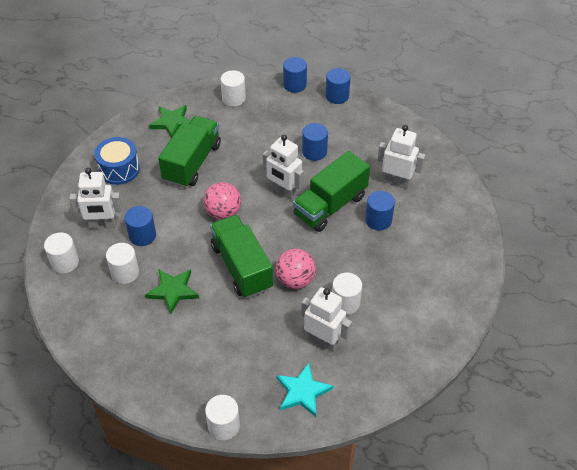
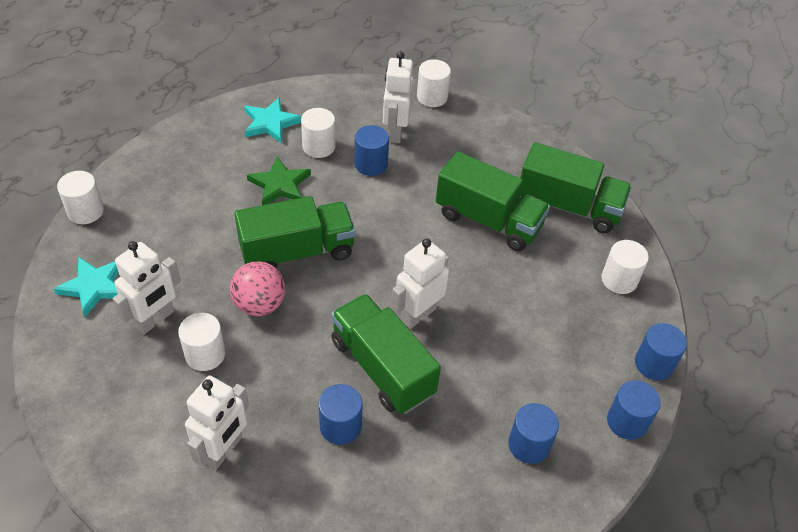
camera: 95 degrees right, 0 degrees up
(65, 262) = (347, 101): white cylinder -> white cylinder (432, 97)
(97, 312) = (270, 123): none -> turquoise star
(119, 169) = (485, 150): blue drum -> none
(172, 122) = (568, 206): green star -> green truck
(223, 213) = (392, 243): pink ball -> none
(314, 152) = (496, 366): blue cylinder -> blue cylinder (529, 445)
(397, 182) = (415, 471): white robot -> white robot (223, 450)

